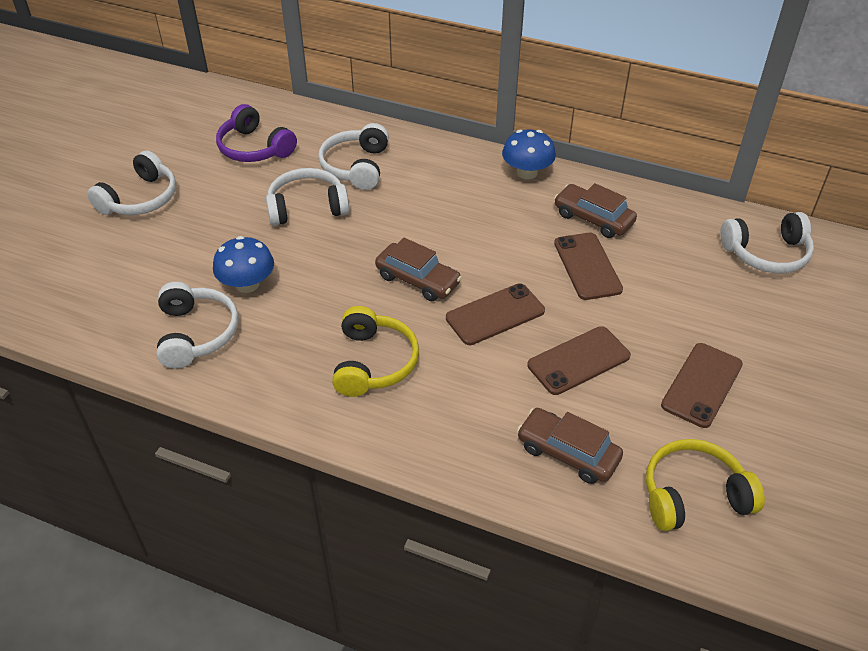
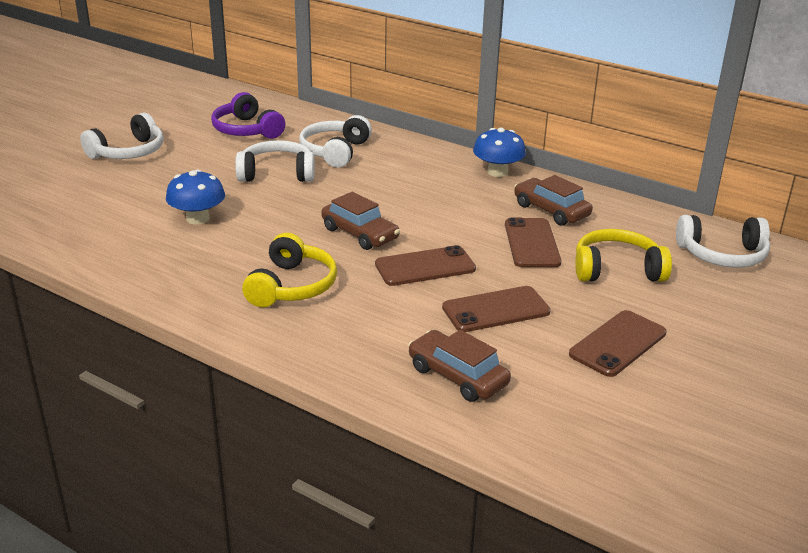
camera: 10 degrees right, 15 degrees down
(196, 333) = (135, 246): white headphones -> none
(693, 495) = (577, 426): yellow headphones -> yellow headphones (617, 269)

